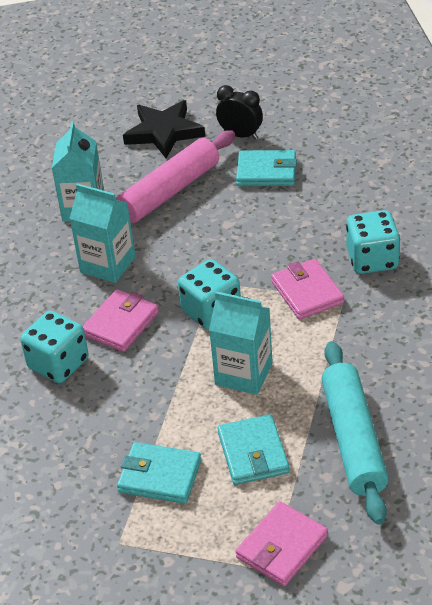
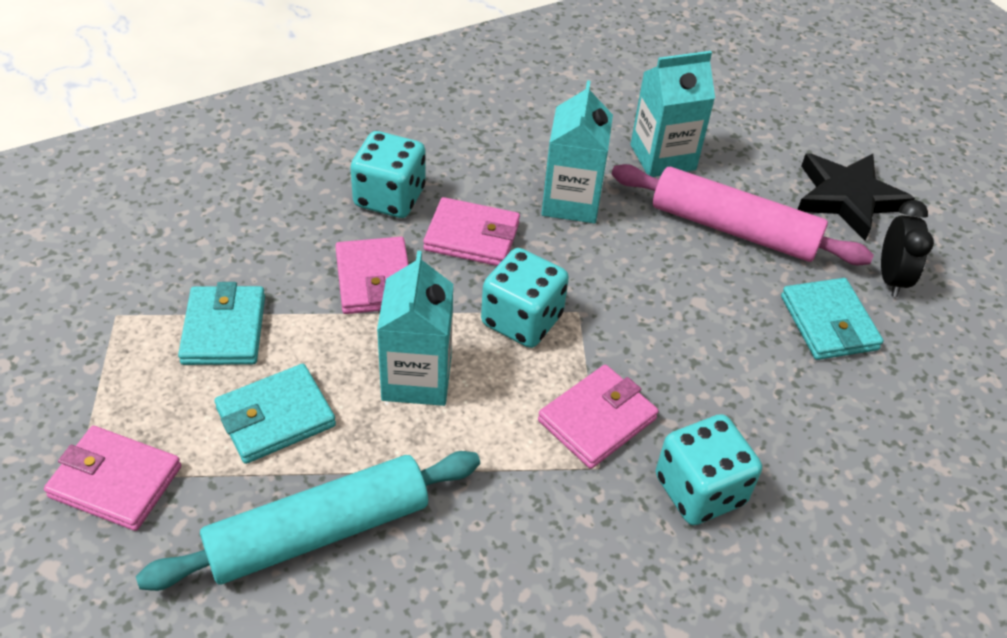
camera: 65 degrees right, 5 degrees up
(142, 384) = (374, 280): none -> pink wallet

